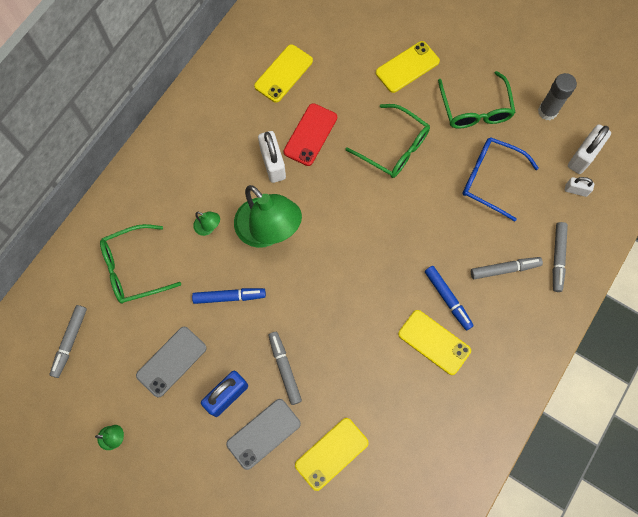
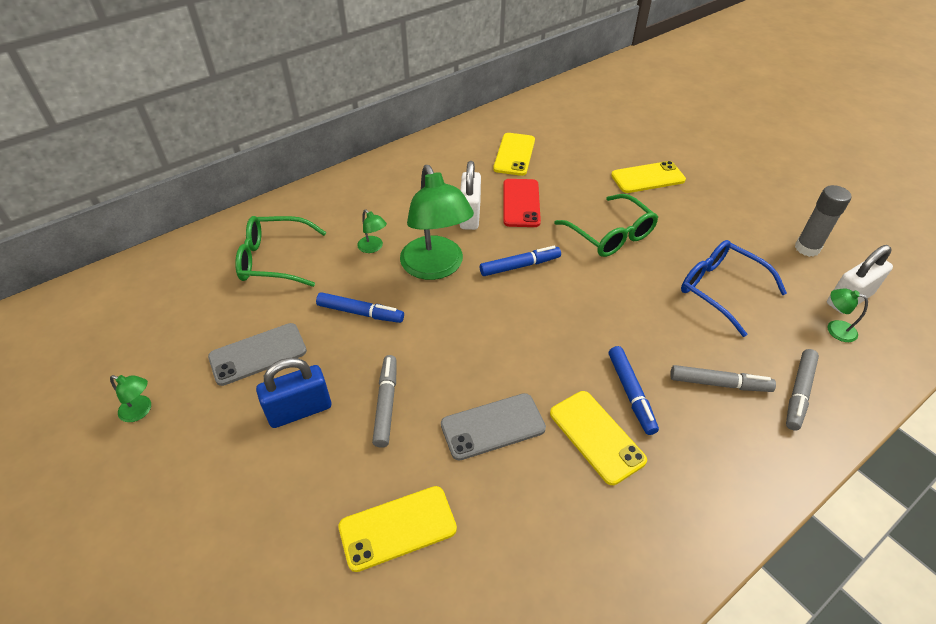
camera: 20 degrees right, 25 degrees down
(70, 342) = (164, 302): grey marker -> none
(263, 434) = (320, 469): grey phone -> grey phone (493, 426)
(283, 73) = (514, 154): yellow phone -> yellow phone turned 45 degrees counterclockwise
(310, 135) = (521, 203): red phone -> red phone turned 45 degrees counterclockwise
(333, 206) = (520, 266): none -> blue marker
(475, 109) = (717, 226): green glasses -> none
(576, 190) = (835, 329): white padlock -> green lamp

